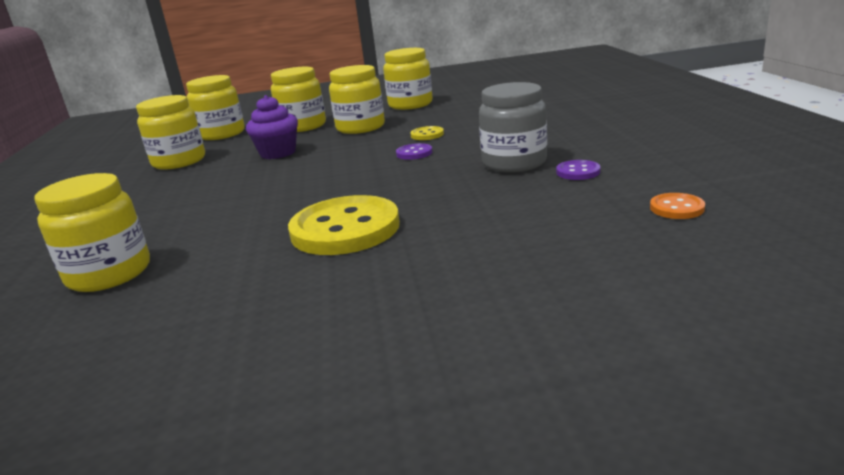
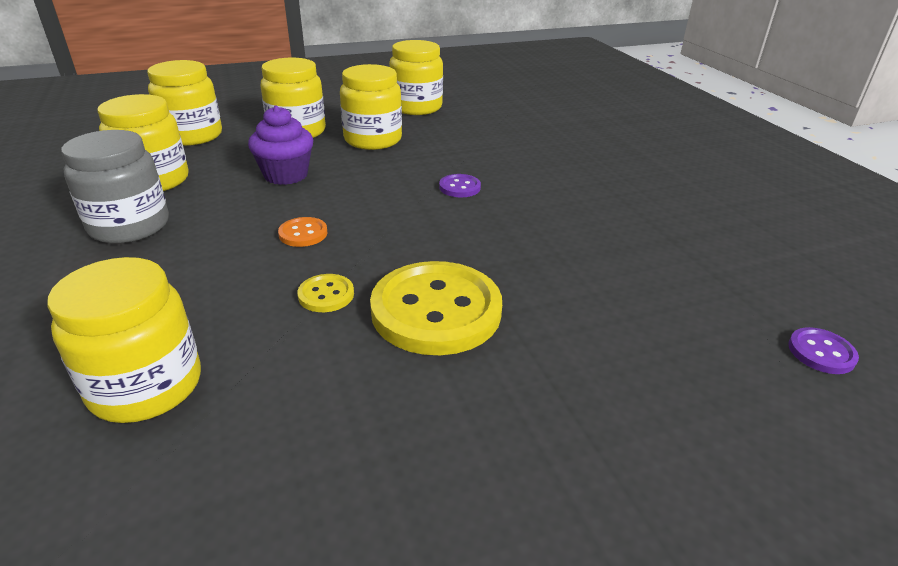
camera: 15 degrees left, 10 degrees up
(427, 135) = (460, 158): yellow button -> yellow button (326, 295)
(514, 163) = (583, 211): grey jar -> grey jar (129, 226)
(578, 172) = (660, 229): purple button -> purple button (821, 352)
(676, 208) = (789, 290): orange button -> orange button (303, 234)

